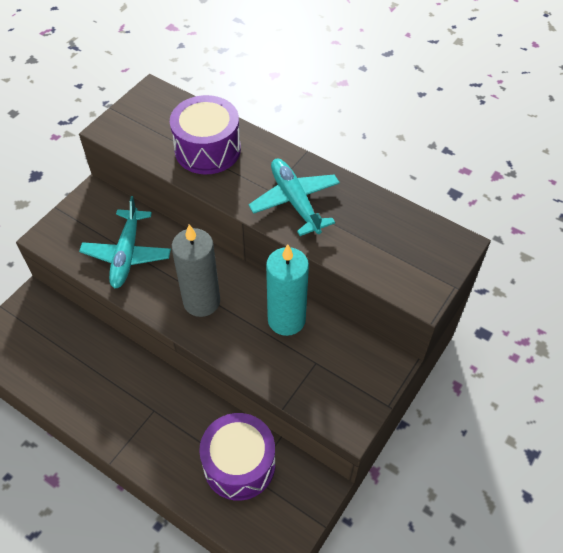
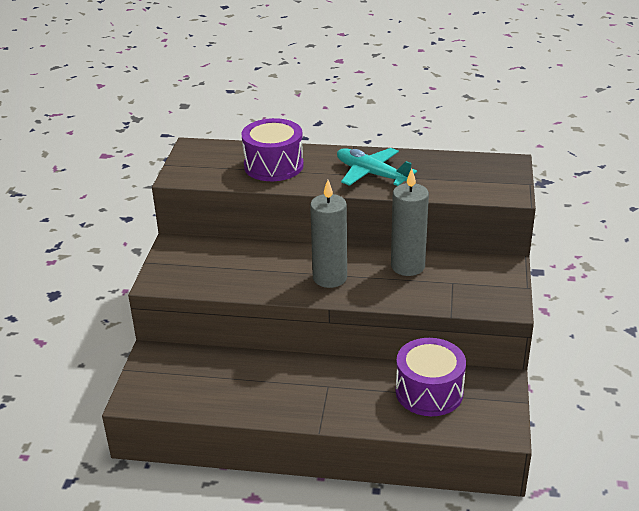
camera: 25 degrees left, 20 degrees down
(127, 254) = (239, 270): turquoise plane -> none
(286, 320) = (407, 266): turquoise candle -> grey candle

